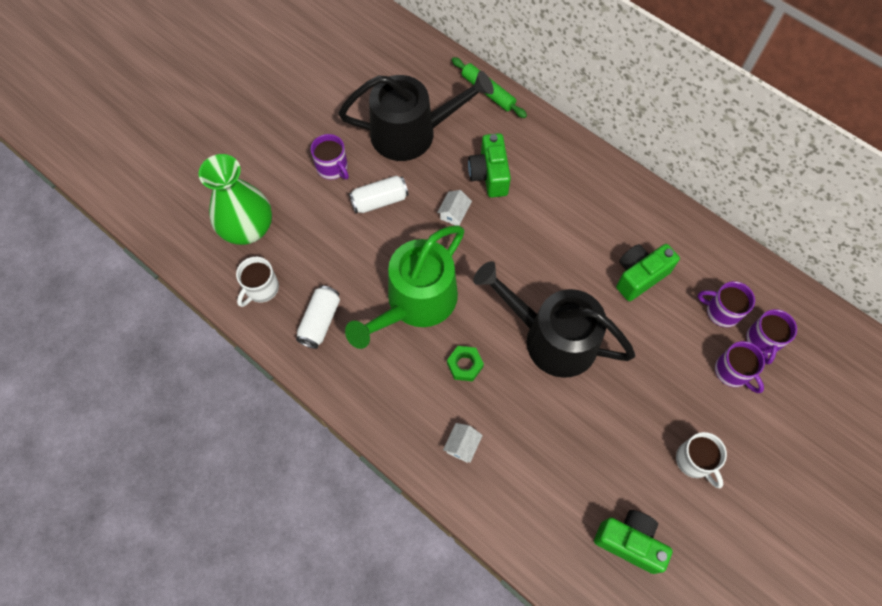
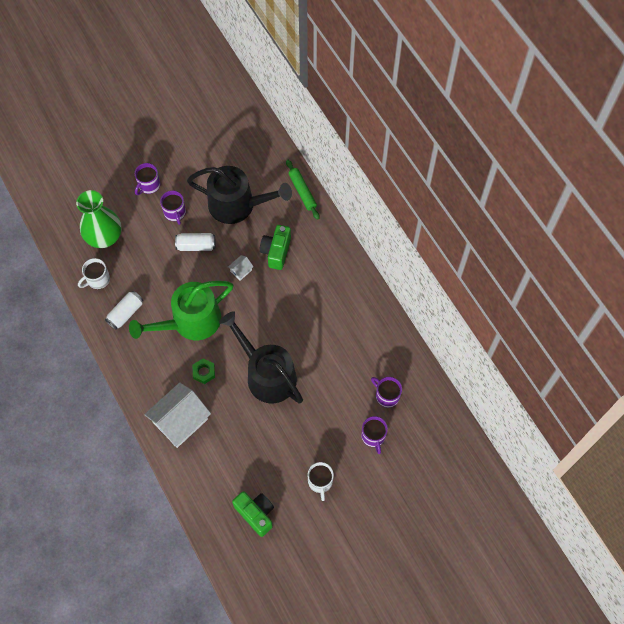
camera: 20 degrees right, 0 degrees up
(462, 445) = (180, 421): white house -> white house, size x2.37
(639, 276) = (343, 354): green camera -> none
(763, 341) = (404, 424): purple mug -> purple mug (148, 185)

